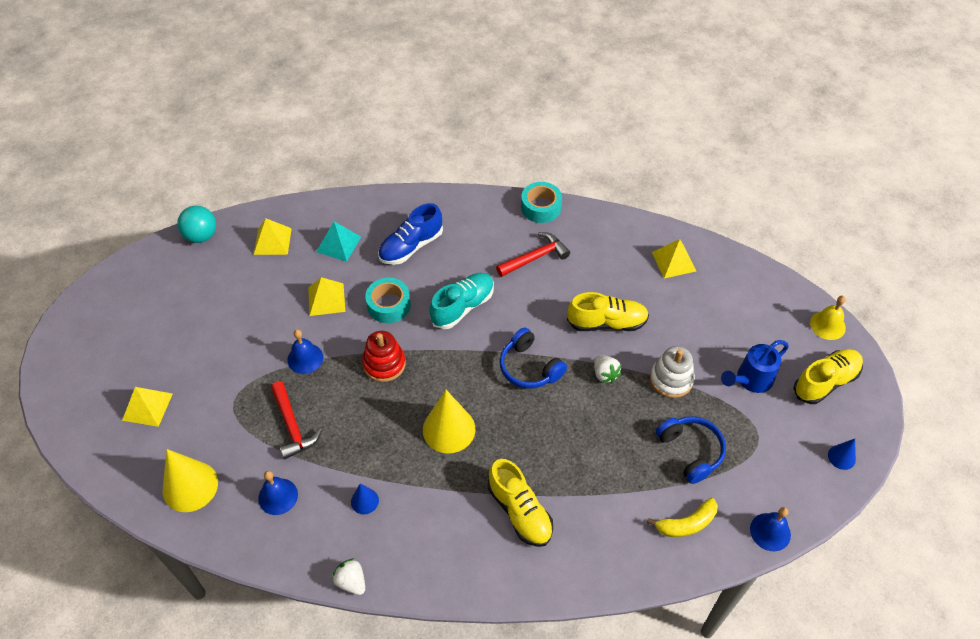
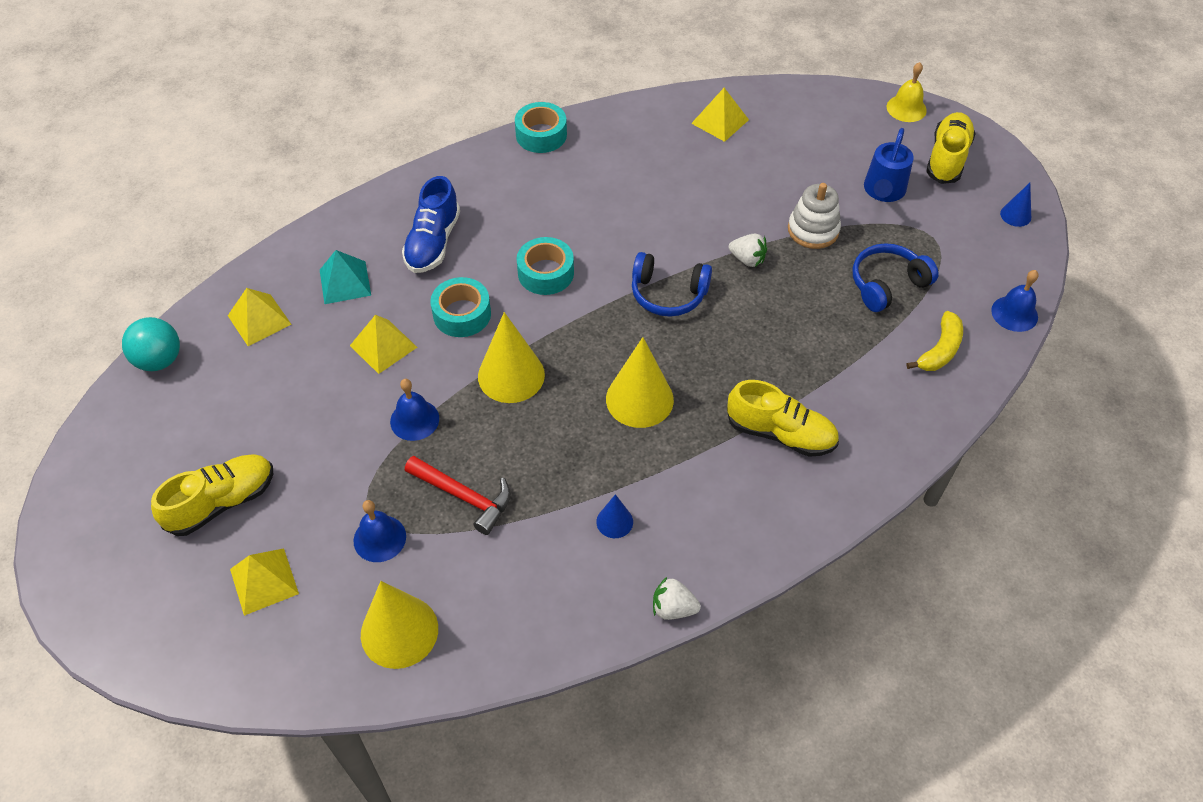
camera: 35 degrees left, 0 degrees up
(278, 496) = (514, 577): blue bell -> blue bell (379, 538)
(384, 364) = (511, 375): red stacking toy -> yellow cone
(462, 307) = (545, 273): turquoise shoe -> turquoise tape
(535, 257) = (579, 186): red hammer -> none
(607, 323) = (707, 211): yellow shoe -> yellow shoe (222, 502)
(690, 451) = (887, 284): blue headphones -> blue headphones turned 60 degrees counterclockwise

